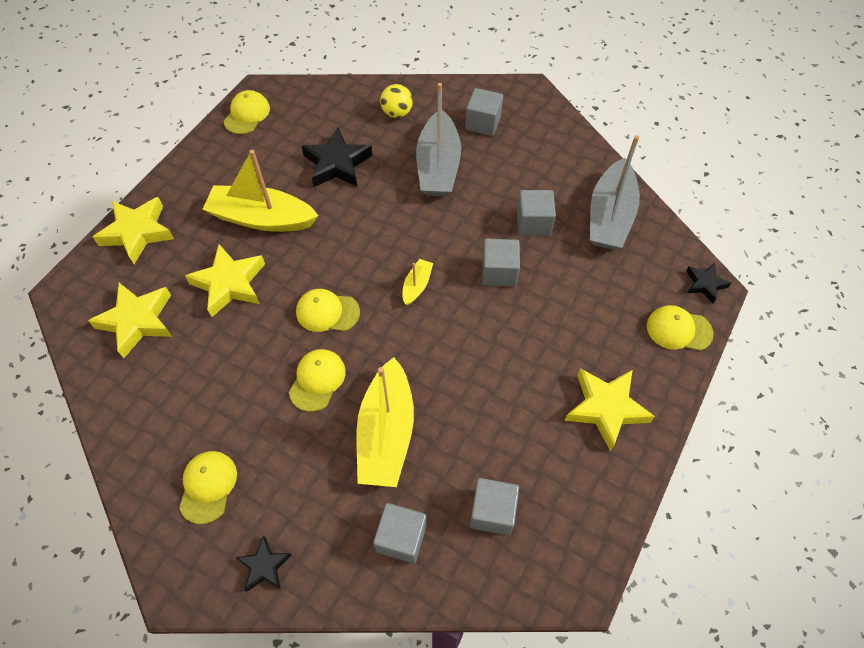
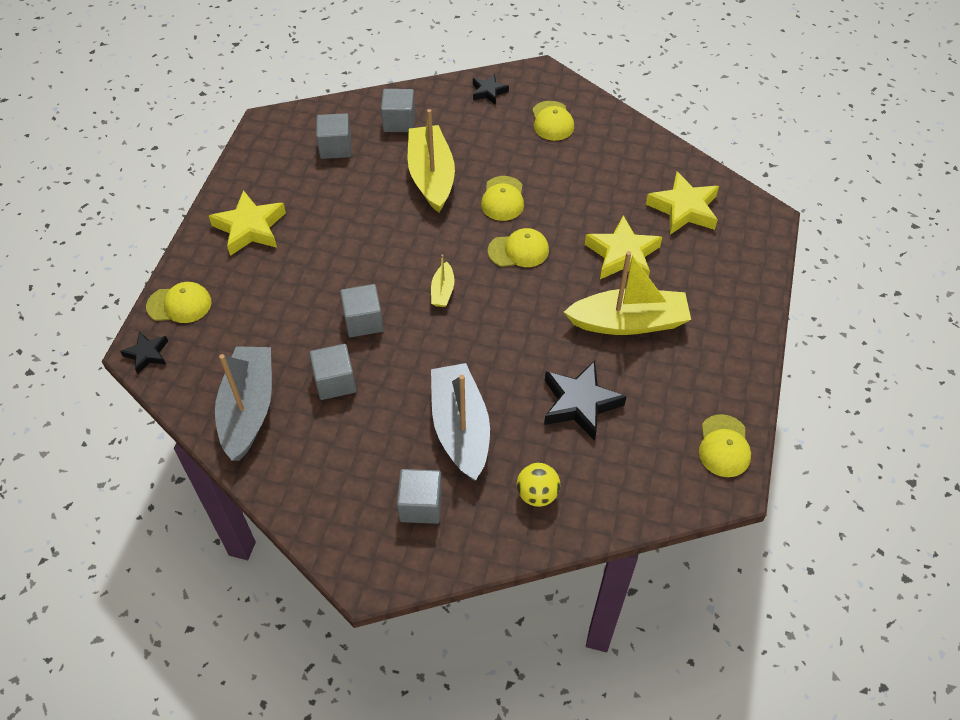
camera: 165 degrees right, 5 degrees down
(137, 232) = (743, 281): yellow star -> none

